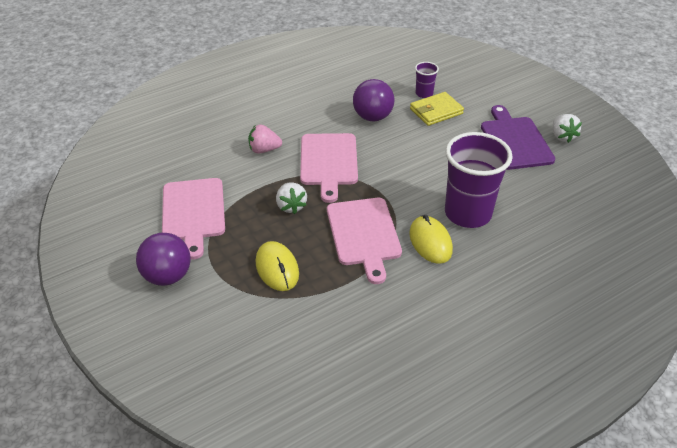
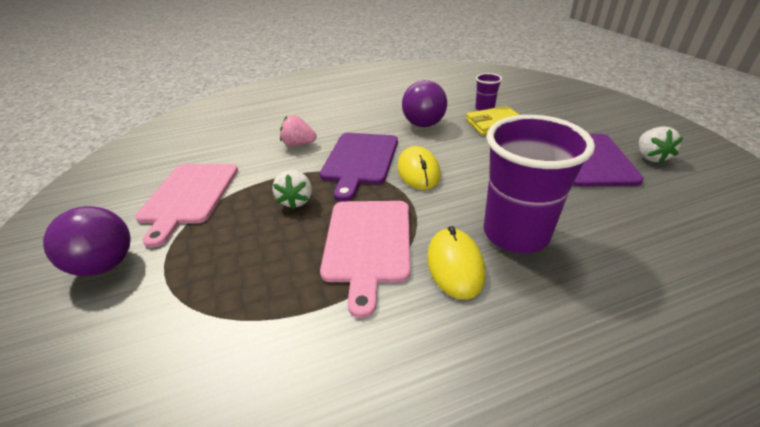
camera: 15 degrees right, 5 degrees down
(277, 268) = (238, 273): yellow mouse -> yellow mouse (418, 171)
(329, 162) = (360, 160): pink cutting board -> purple cutting board

